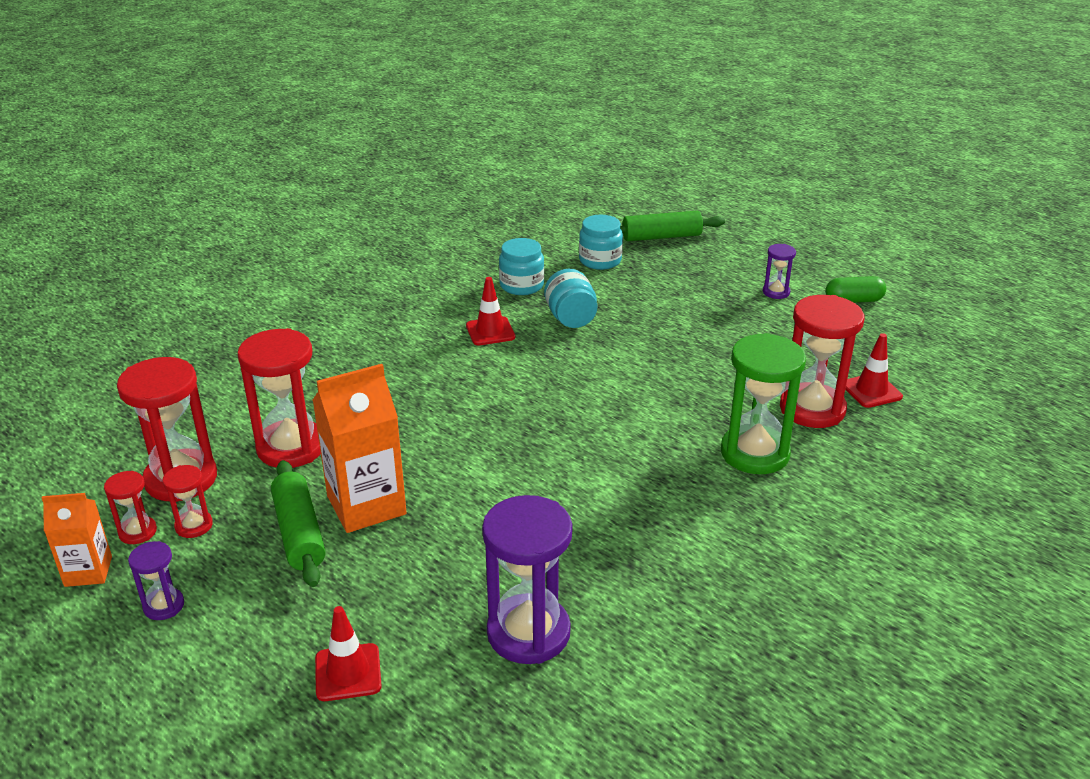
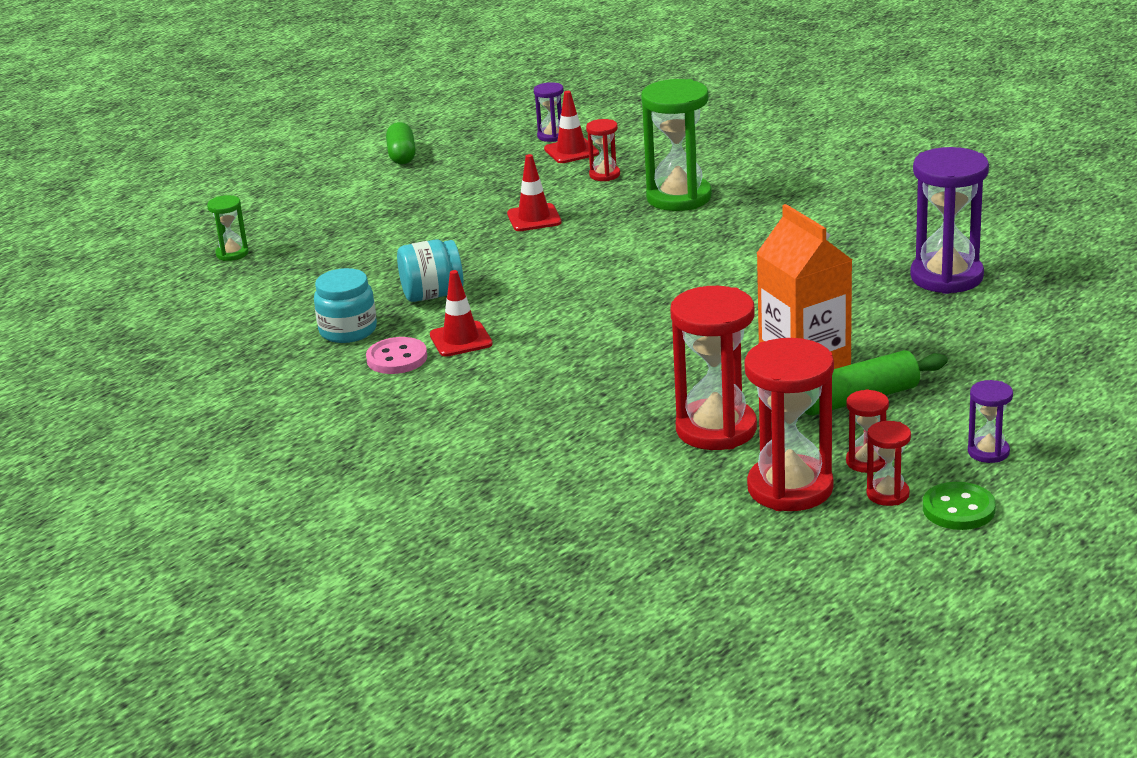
camera: 90 degrees left, 5 degrees down
(88, 571) = (958, 509): orange carton -> green button
(348, 672) = (1026, 346): red traffic cone -> red traffic cone (534, 218)
(470, 305) = (397, 358): none -> pink button
(600, 260) = (289, 287): turquoise jar -> none
(661, 237) = (232, 253): green rolling pin -> green hourglass
(776, 292) = (380, 190): purple hourglass -> purple hourglass (552, 136)
(812, 409) = (604, 175): red hourglass -> red hourglass, size x0.49

